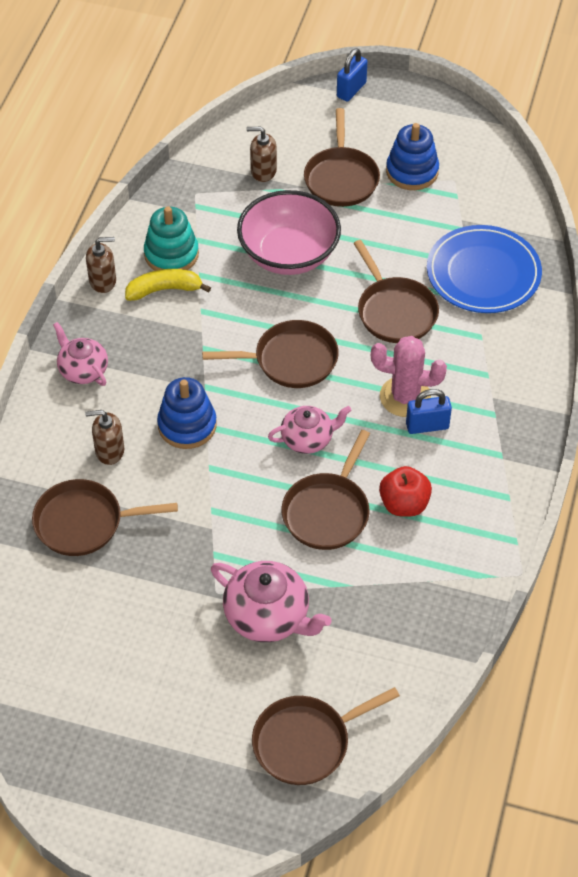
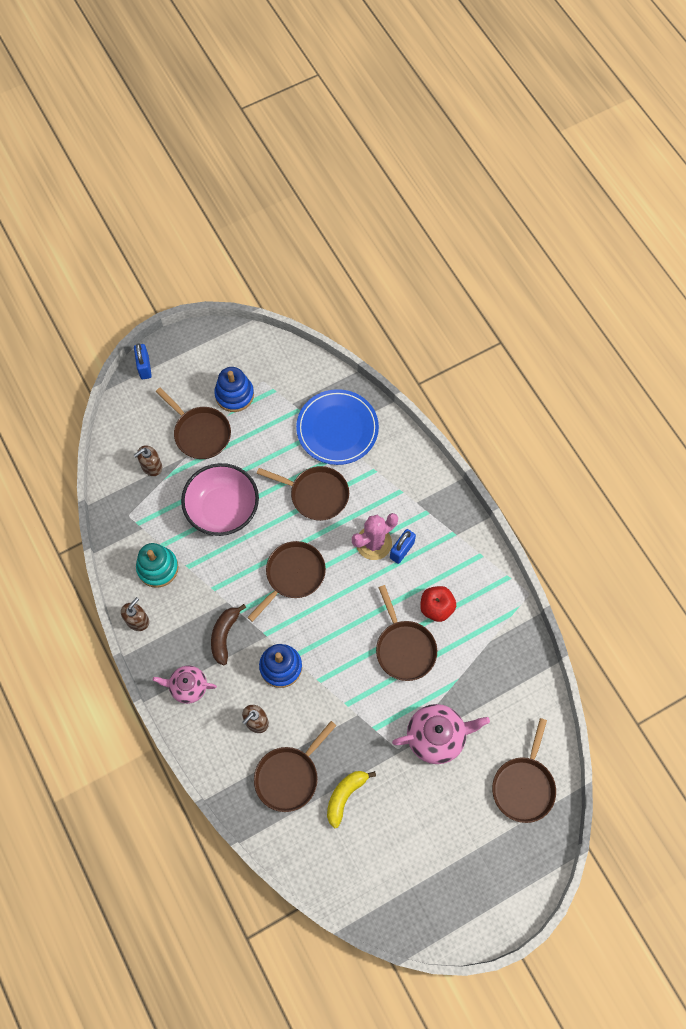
camera: 45 degrees left, 15 degrees up
(164, 290) = (178, 594): yellow banana -> yellow banana (345, 796)
(166, 356) = (224, 635): none -> brown banana
(308, 439) = (351, 615): pink teapot -> none

